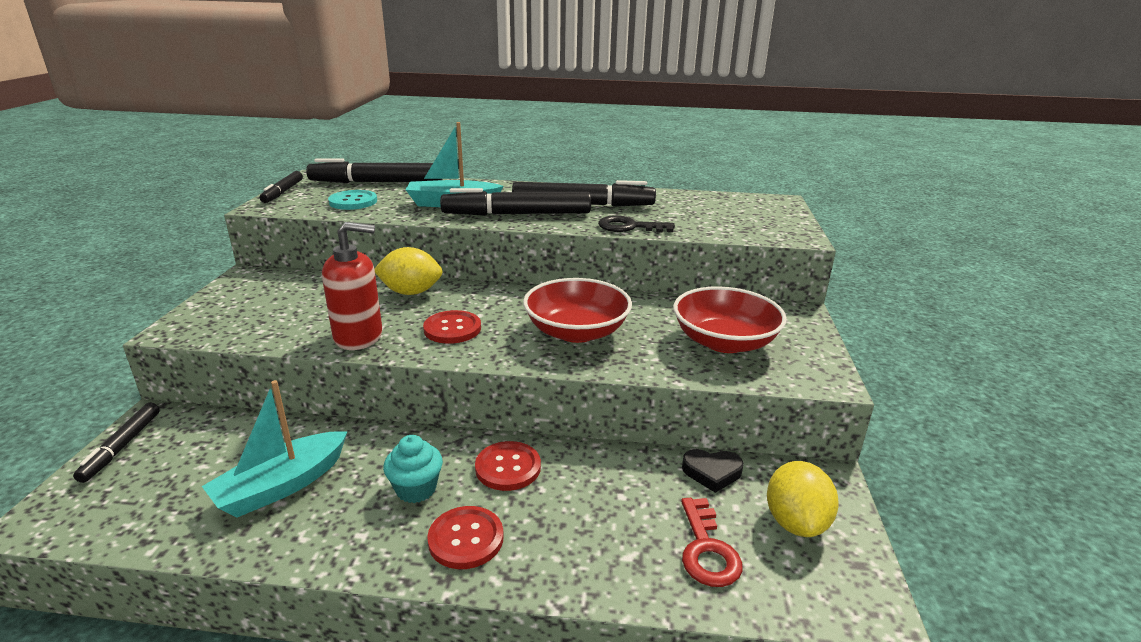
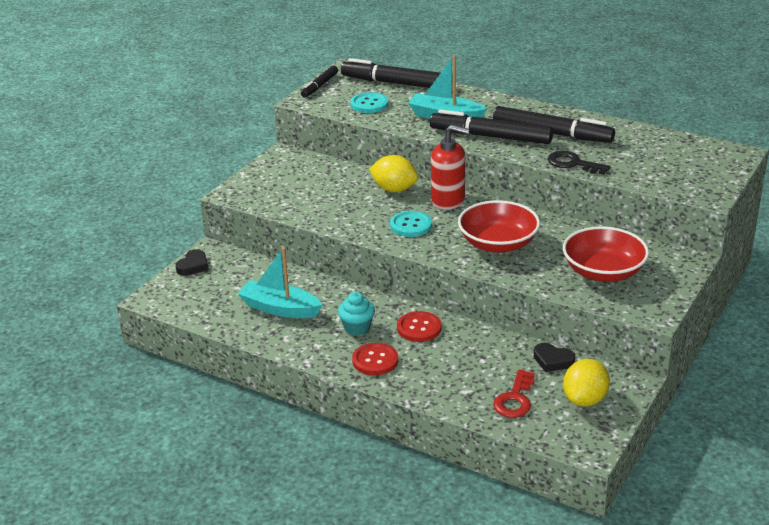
camera: 25 degrees right, 5 degrees up
(122, 447) = (193, 266): black marker -> black heart
(282, 486) = (280, 308): turquoise boat -> turquoise boat turned 45 degrees clockwise
(359, 337) = (345, 220): red soap dispenser -> red soap dispenser (448, 200)
(452, 329) = (411, 225): red button -> turquoise button

